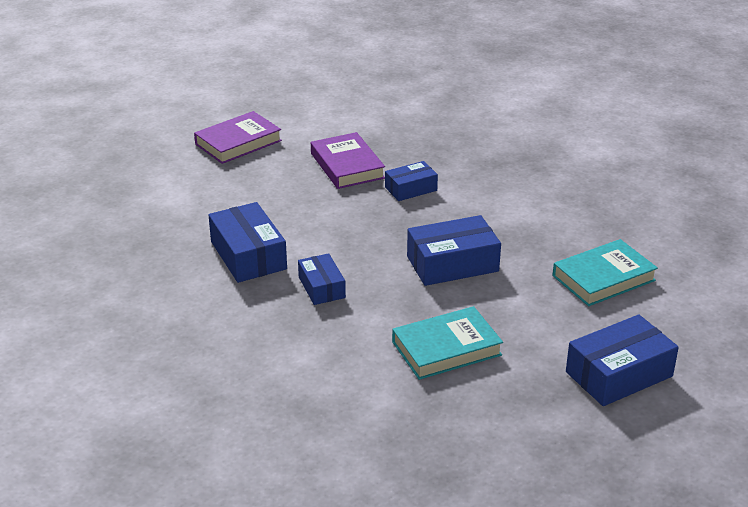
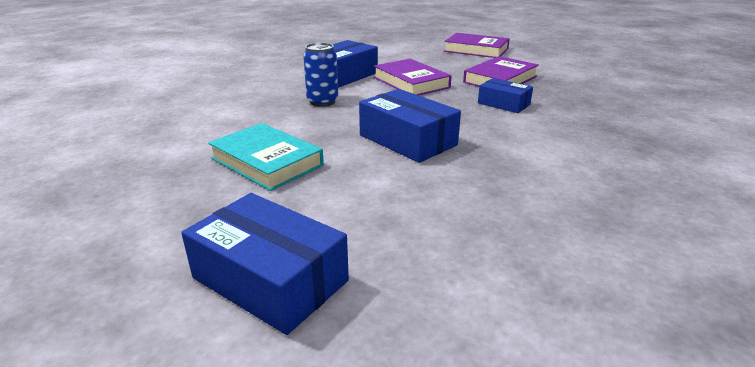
camera: 65 degrees right, 5 degrees down
(310, 218) = (411, 82): none -> purple book
(321, 287) = (322, 102): blue box -> blue can
(603, 278) = (477, 229): turquoise book -> none

